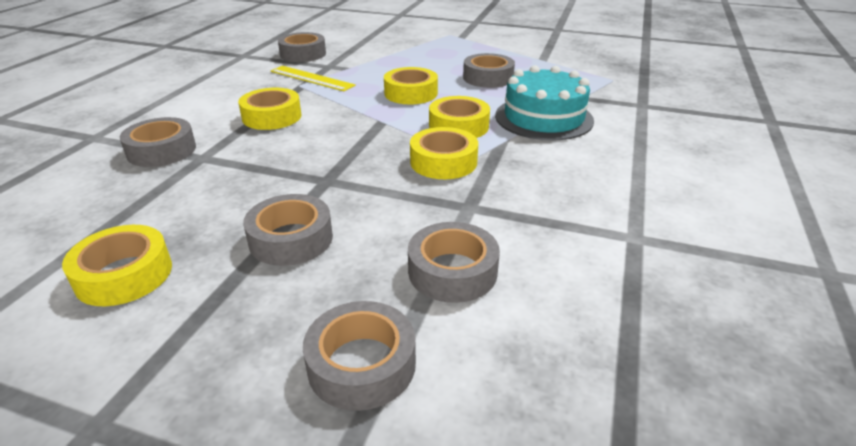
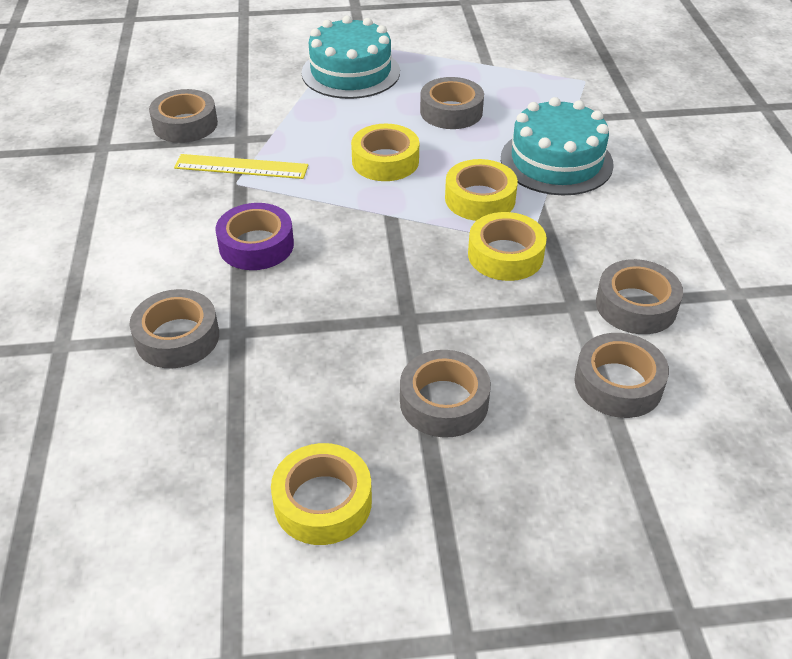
camera: 25 degrees left, 10 degrees up
(272, 117) = (256, 245): yellow tape -> purple tape
(361, 364) = (620, 500): grey tape -> grey tape (636, 305)
(437, 48) = (350, 72): none -> turquoise cake

